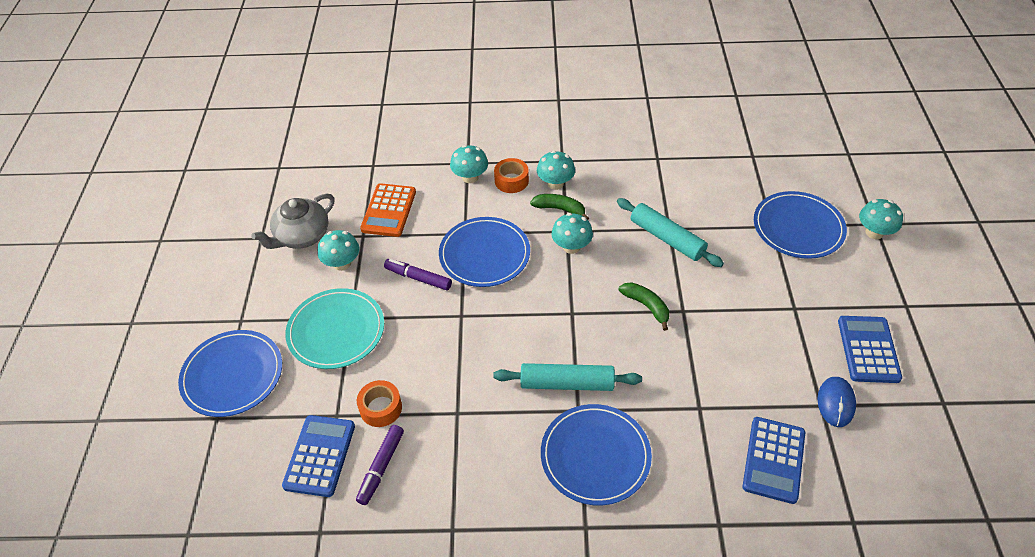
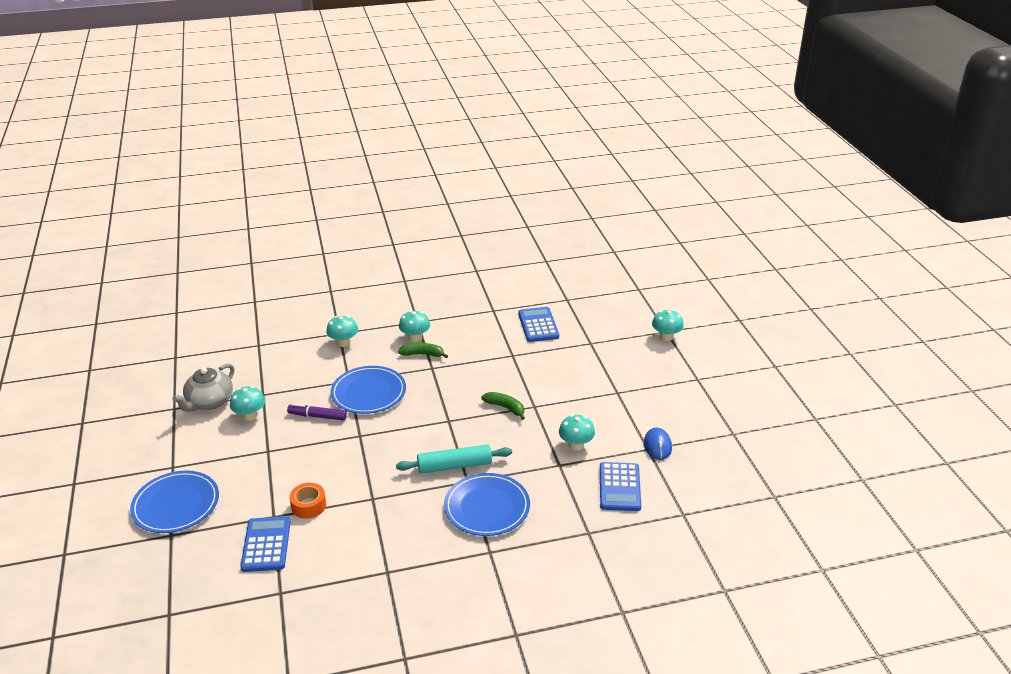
camera: 15 degrees left, 15 degrees down
(336, 331) = (257, 461): turquoise plate -> none
(381, 467) = (319, 543): purple marker -> none
(389, 210) = (280, 374): orange calculator -> none
(511, 181) = (378, 340): orange tape -> none
(571, 247) = (438, 378): turquoise mushroom -> turquoise mushroom (576, 445)
(667, 238) = (512, 362): turquoise rolling pin -> none
(798, 227) = (610, 341): blue plate -> none
(868, 349) = (675, 410): blue calculator -> blue calculator (538, 325)

